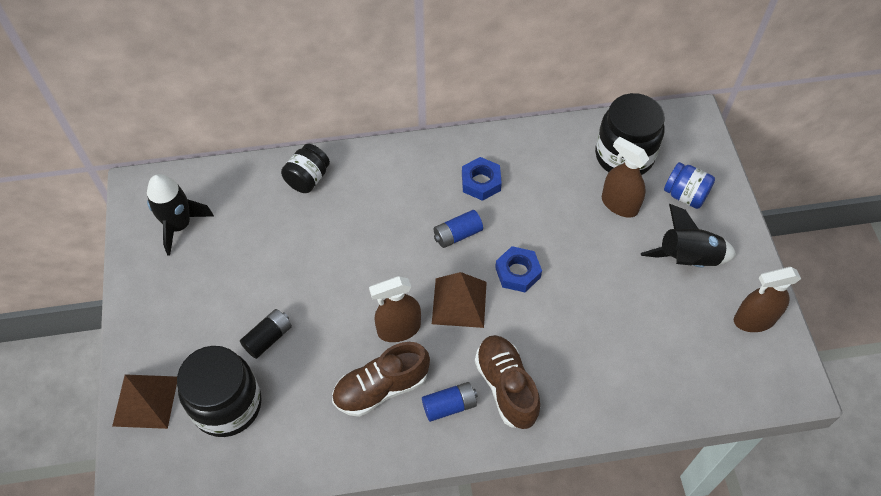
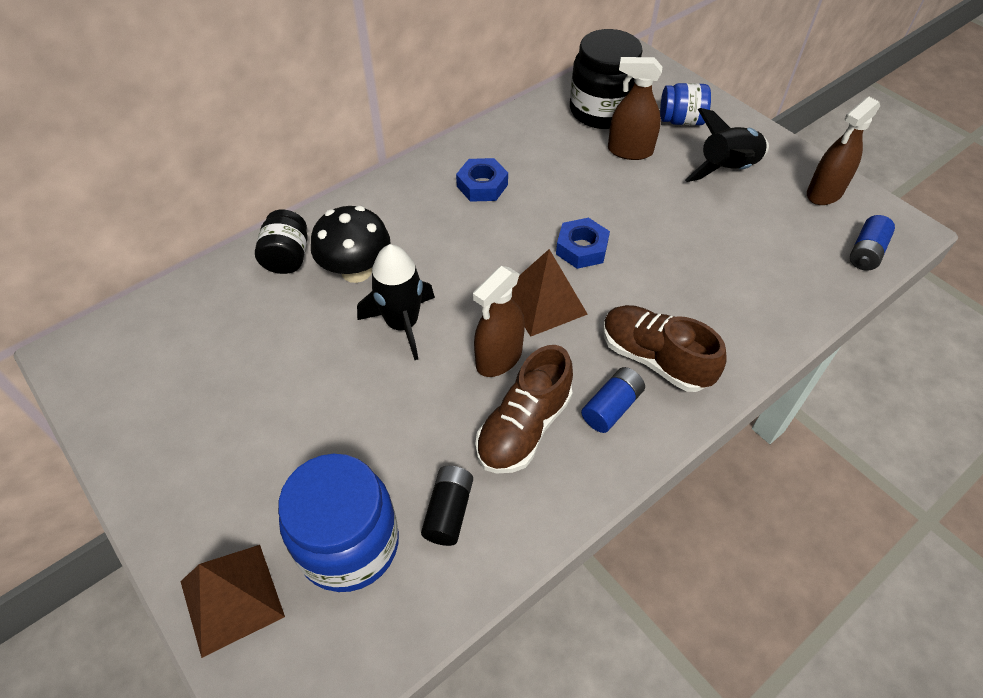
camera: 30 degrees left, 5 degrees down
(179, 225) = (152, 372): black rocket -> black rocket (402, 324)
(227, 405) = (349, 544): black jar -> blue jar
(268, 338) = (351, 441): black battery -> black battery (448, 511)
(347, 212) = (356, 271): none -> black mushroom
(457, 235) = (494, 241): blue battery -> blue battery (866, 252)

